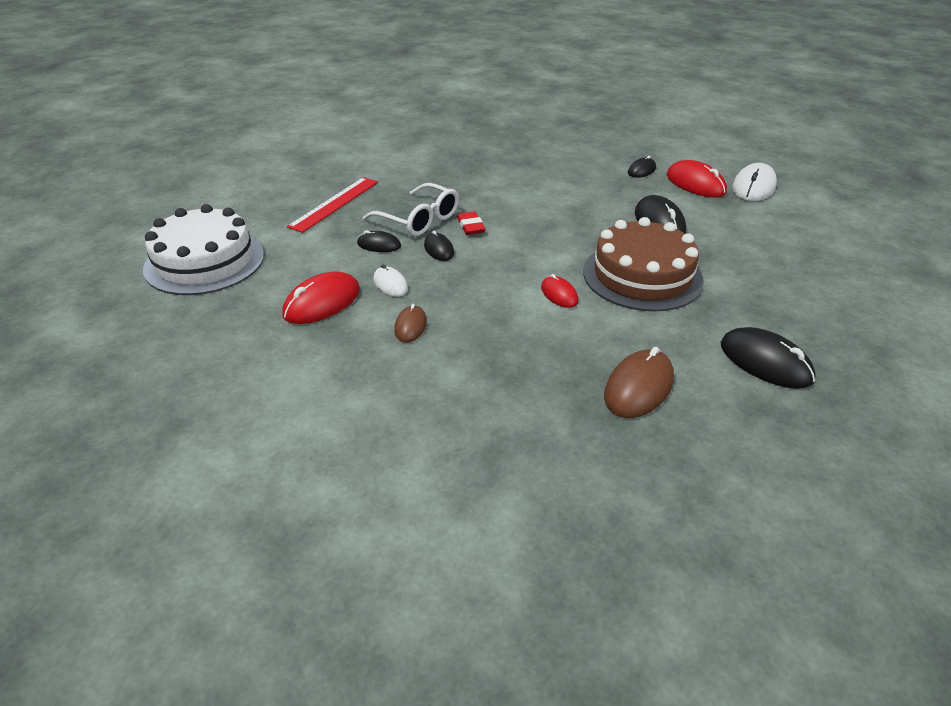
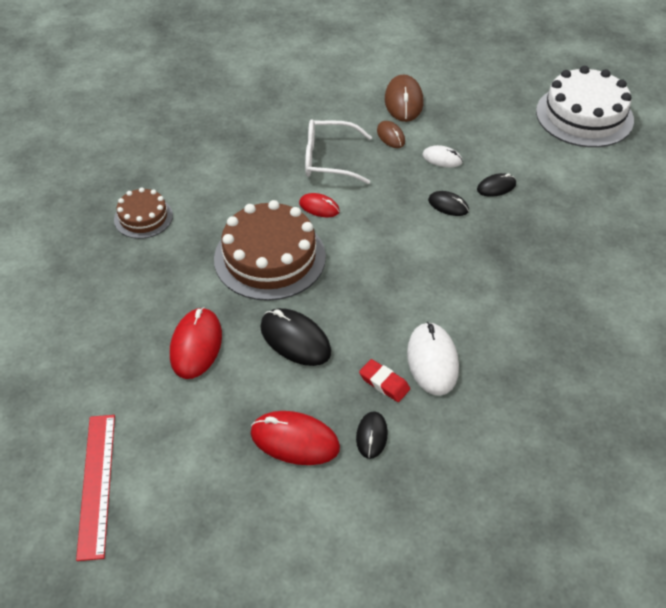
camera: 145 degrees right, 10 degrees up
(322, 302) = (465, 125): red mouse -> red mouse (196, 345)
(334, 203) = (592, 211): red ruler -> red ruler (97, 484)
(418, 219) = (503, 229): white glasses -> white glasses (330, 160)
(470, 226) = (453, 243): red eraser -> red eraser (384, 383)
(638, 387) = (218, 161): brown mouse -> brown mouse (403, 101)
(753, 187) = (224, 473): white mouse -> white mouse (432, 361)
(765, 362) = (143, 217): black mouse -> brown cake

